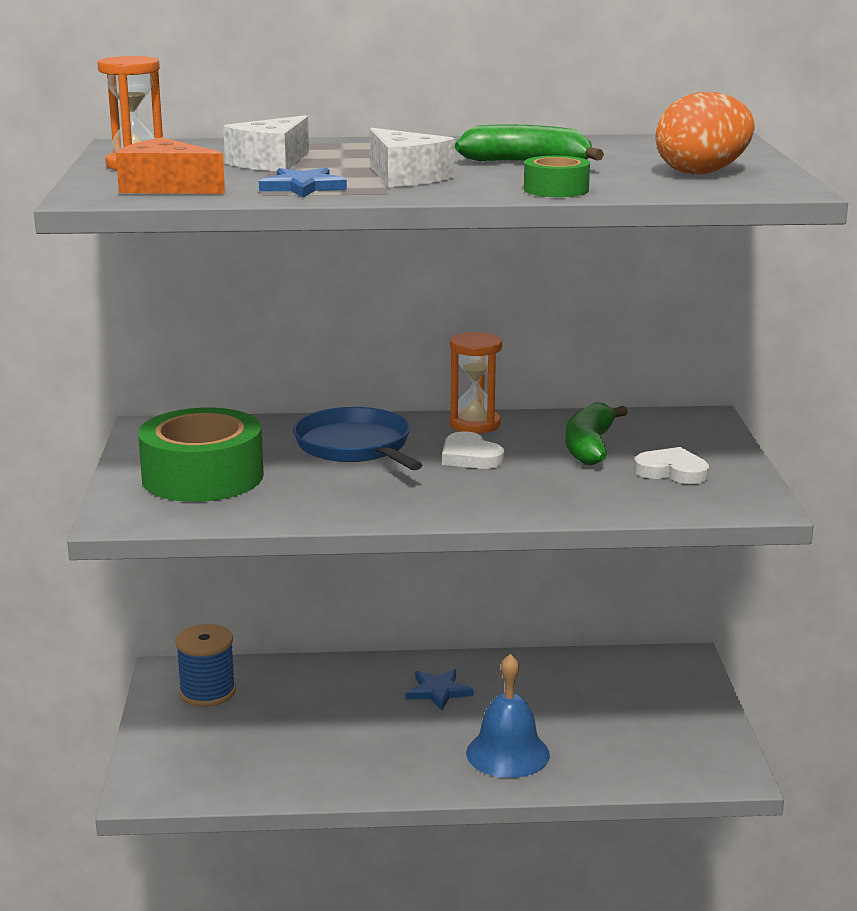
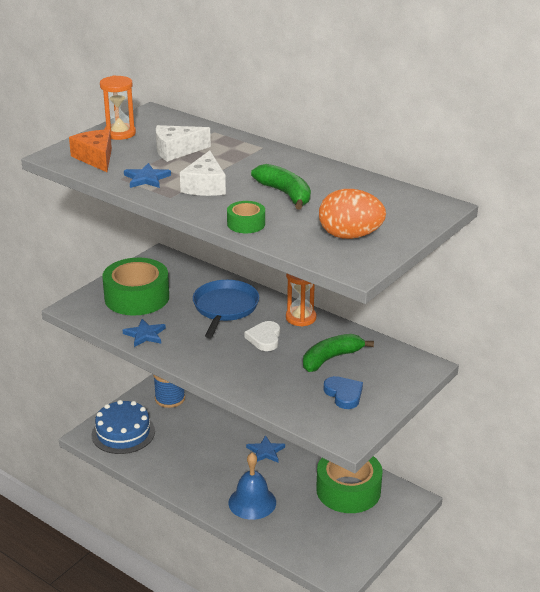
camera: 40 degrees right, 10 degrees up
(197, 763) = (123, 433): none -> blue cake
(297, 508) = (145, 335): none -> blue star
(603, 684) = (348, 490): none -> green tape
(672, 471) = (344, 394): white heart -> blue heart

